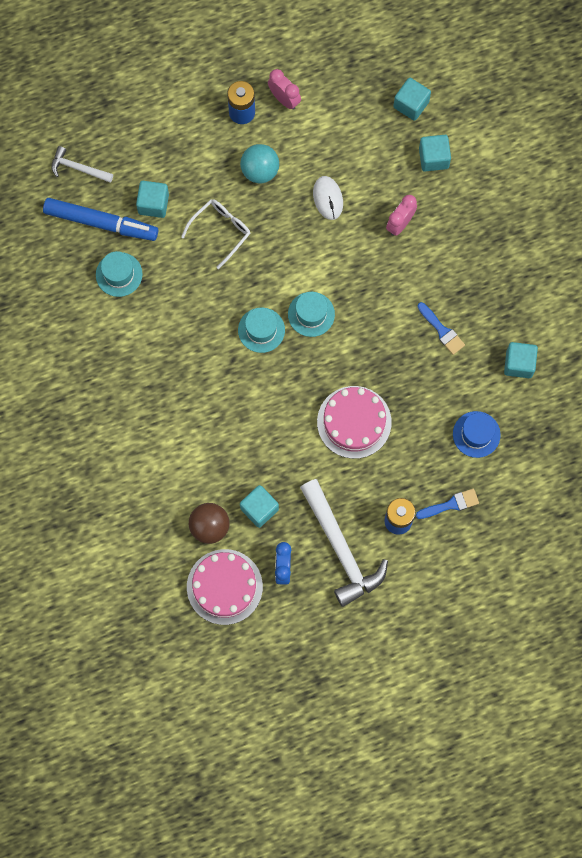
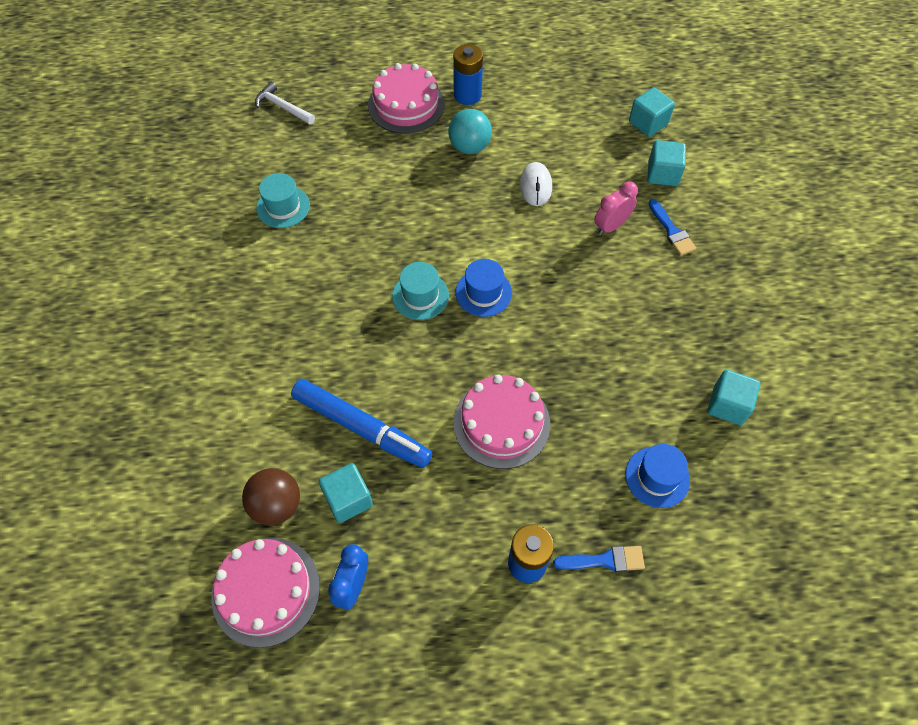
camera: 15 degrees right, 15 degrees down
(101, 222) = (285, 157): blue marker -> blue marker (362, 427)
(153, 204) = (346, 152): turquoise cube -> none
(189, 137) = (406, 105): none -> pink cake
(221, 231) = (408, 191): white glasses -> none
(284, 99) = (515, 93): pink clock -> none
(311, 314) = (483, 292): turquoise hat -> blue hat
(341, 549) = (439, 581): white hammer -> none
(442, 330) = (636, 345): blue brush -> blue brush (671, 231)

